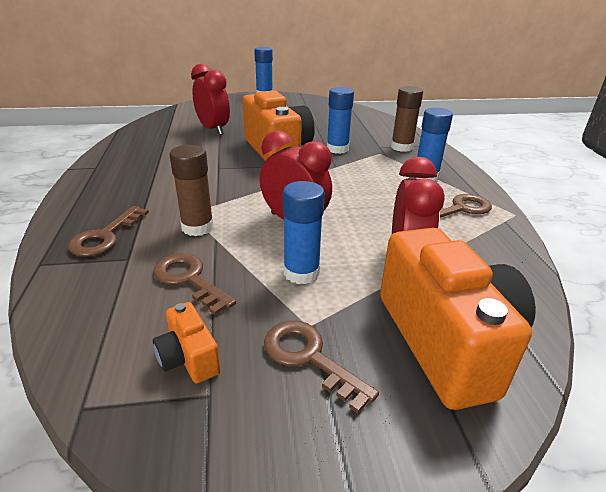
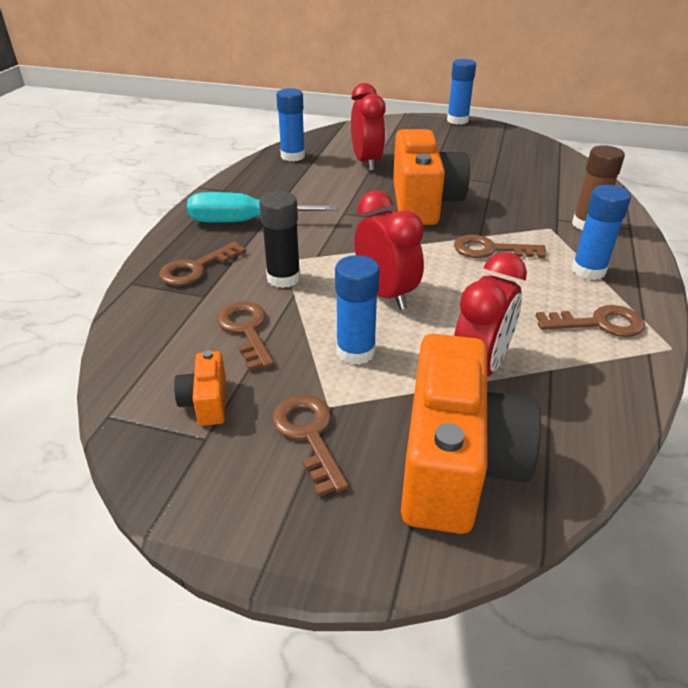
camera: 25 degrees right, 5 degrees up
(132, 189) = (245, 222): none -> turquoise screwdriver
(197, 227) = (283, 278): brown glue stick -> black glue stick
(337, 149) = (498, 213): blue glue stick -> blue glue stick (293, 156)
(350, 174) = (490, 250): none -> brown key

